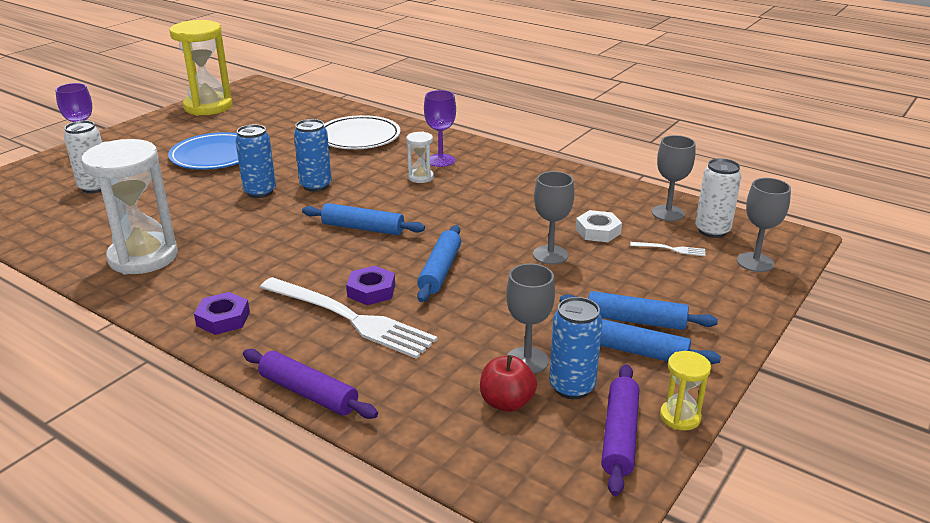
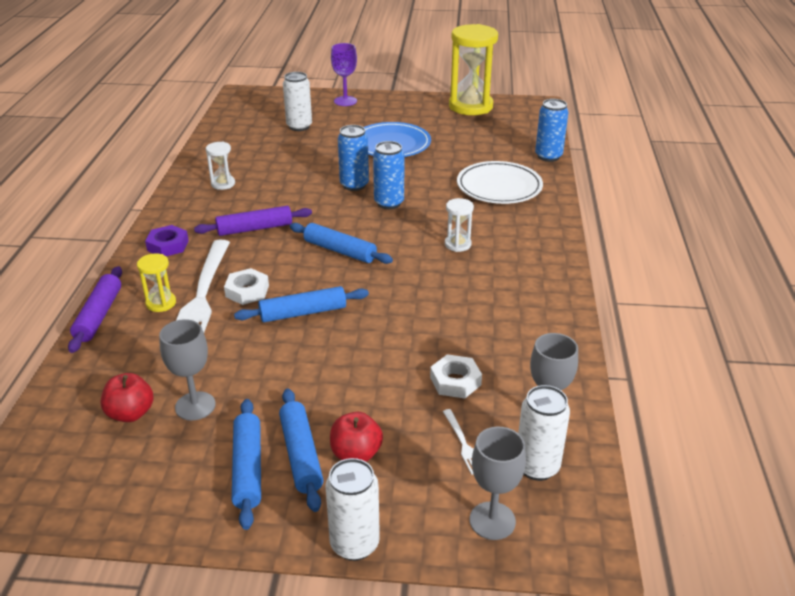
camera: 60 degrees right, 5 degrees up
(143, 257) = (223, 184): white hourglass -> white hourglass, size x0.46
(363, 228) = (340, 251): blue rolling pin -> blue rolling pin turned 45 degrees counterclockwise
(371, 290) = (247, 291): purple nut -> white nut
(440, 160) = (503, 242): purple goblet -> none
(550, 255) = (381, 365): grey goblet -> none
(572, 387) = (170, 444): blue can -> blue can (548, 156)
(619, 435) = (113, 493): purple rolling pin -> purple rolling pin (254, 228)
(651, 295) = (356, 454): none -> red apple
(680, 417) = (157, 527): yellow hourglass -> yellow hourglass (161, 303)
(750, 322) = (354, 544): none -> white can

